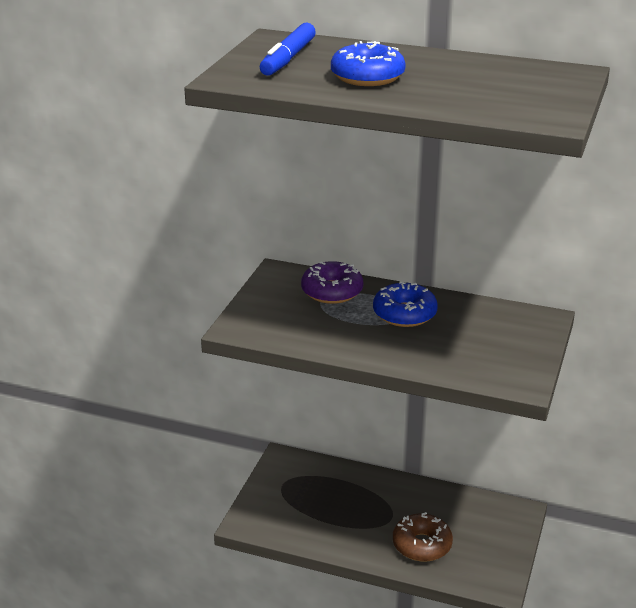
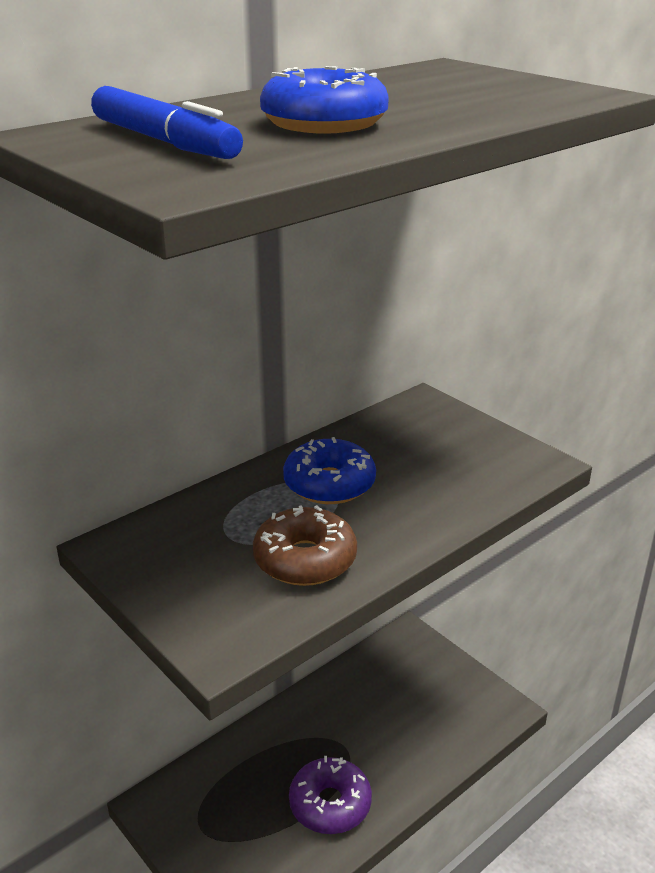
camera: 60 degrees left, 0 degrees up
(332, 291) = (217, 519): purple donut -> purple donut (330, 804)
(422, 545) = (406, 741): brown donut -> brown donut (305, 559)

